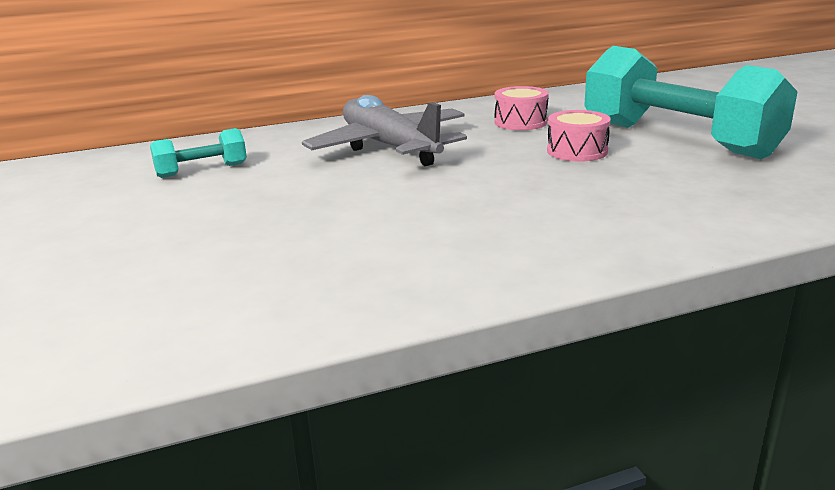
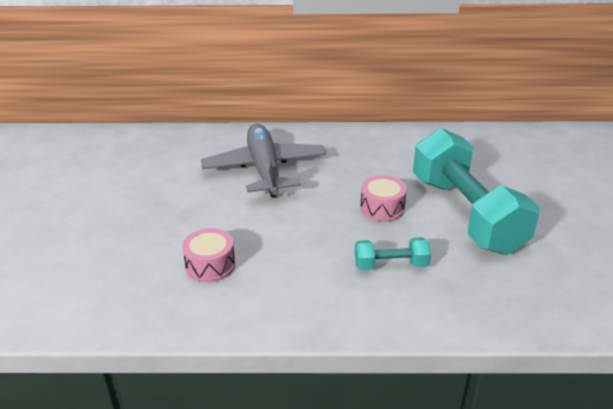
camera: 20 degrees right, 10 degrees up
(202, 170) = (139, 164): turquoise dumbbell -> turquoise dumbbell (391, 265)
(520, 122) = (373, 163): pink drum -> pink drum (210, 265)

